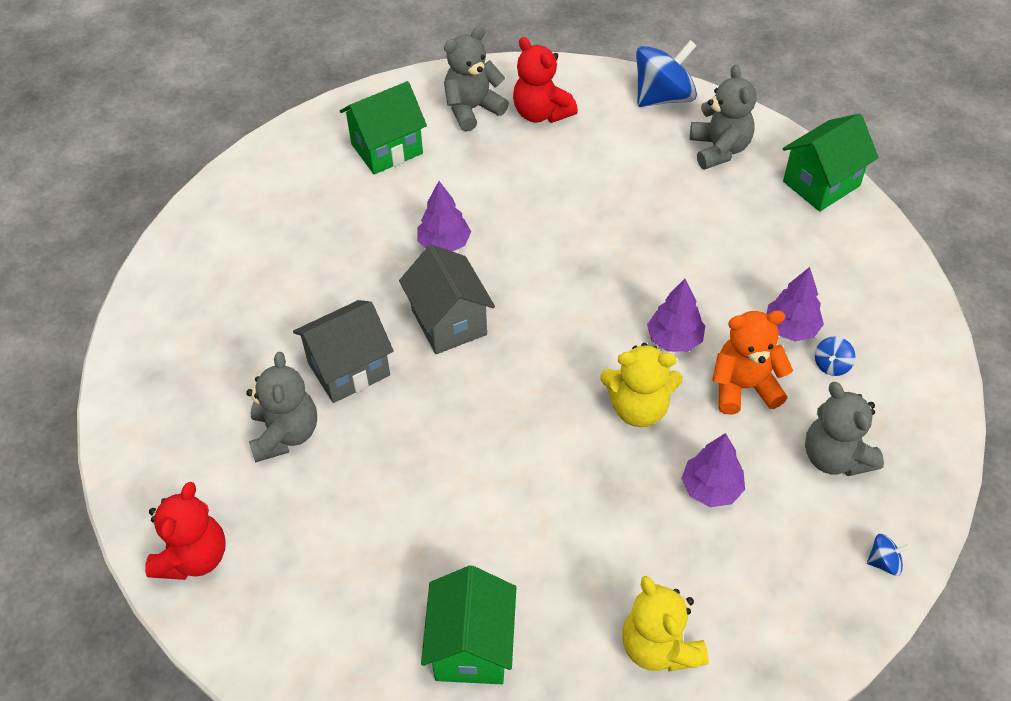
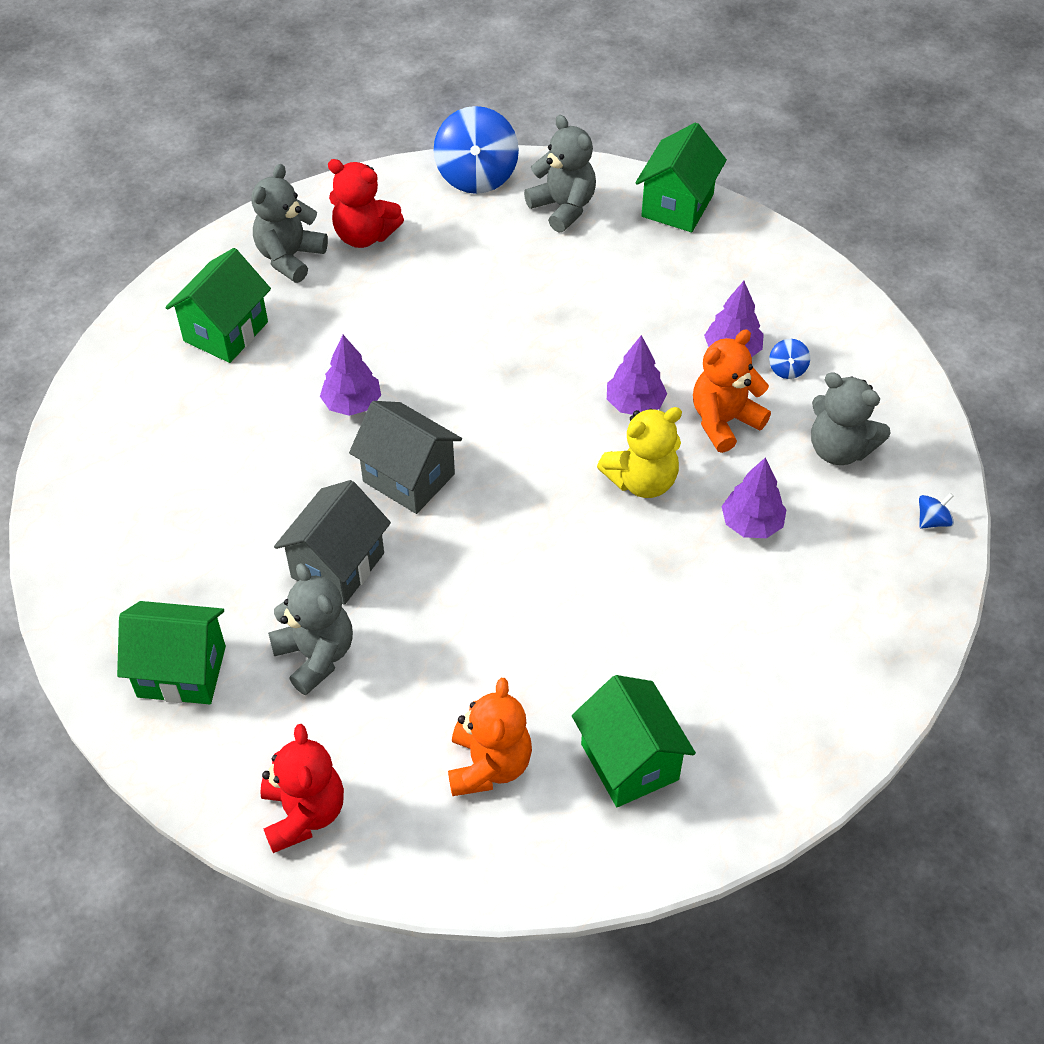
camera: 30 degrees left, 0 degrees up
(182, 400) = (181, 671): none -> green house
(357, 590) = (489, 765): none -> orange teddy bear
(659, 646) = (793, 680): yellow teddy bear -> none
(663, 97) = (476, 175): blue spinning top -> blue spinning top turned 150 degrees clockwise

